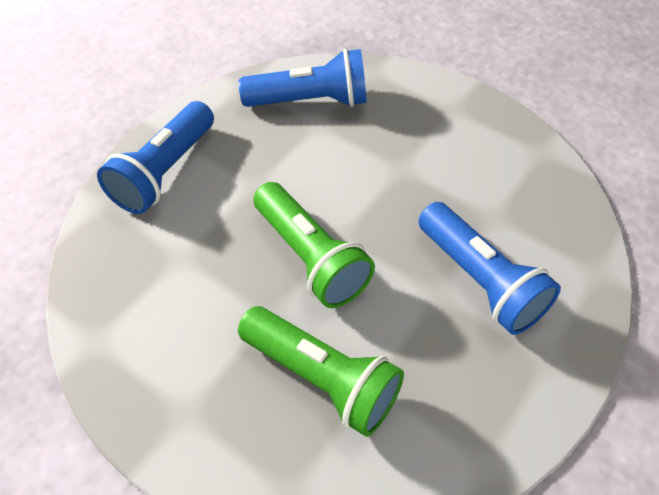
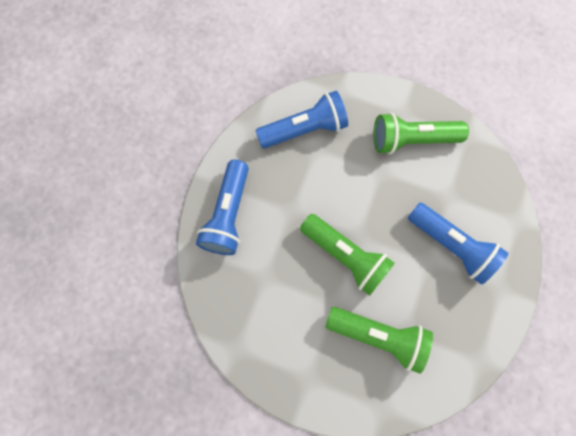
camera: 15 degrees left, 20 degrees up
(457, 140) = (411, 140): none -> green flashlight

